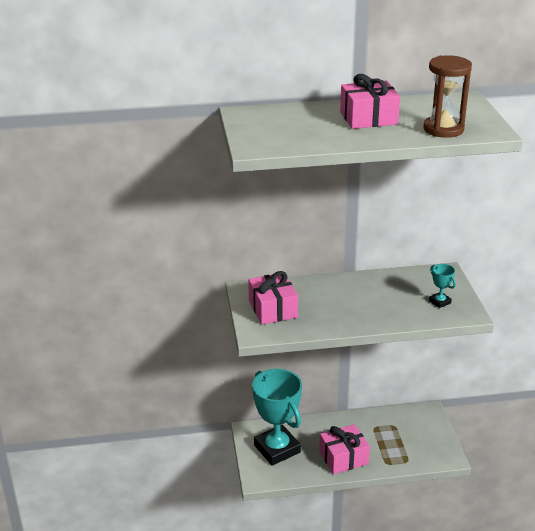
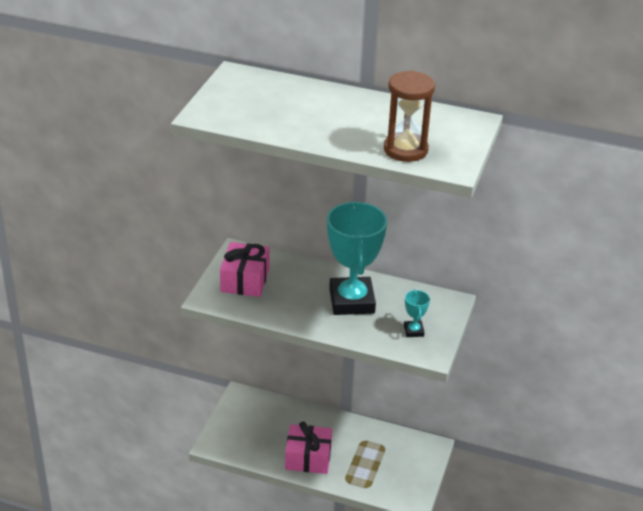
camera: 25 degrees right, 5 degrees up
(277, 449) = (252, 423): turquoise trophy -> turquoise trophy (351, 301)
(368, 118) = (347, 115): pink gift -> none

